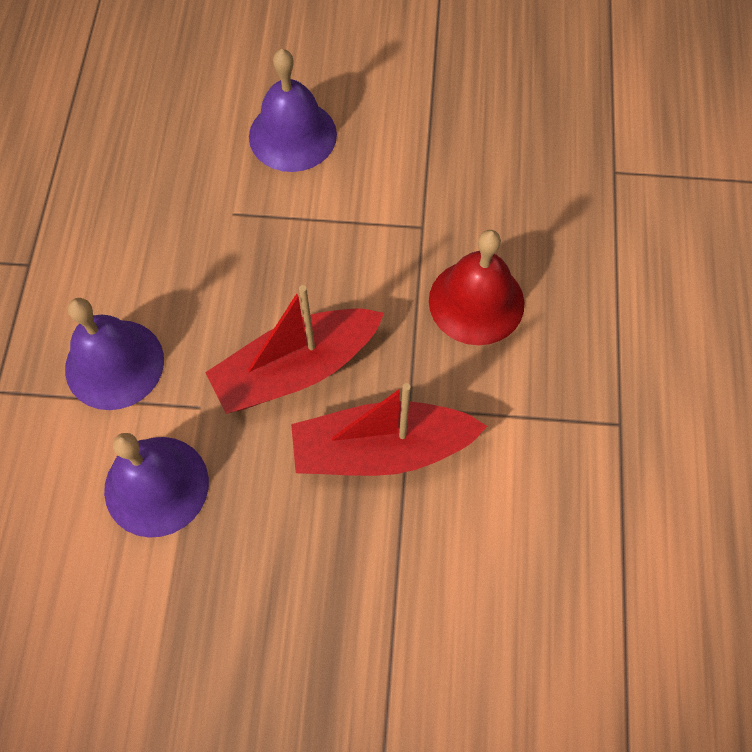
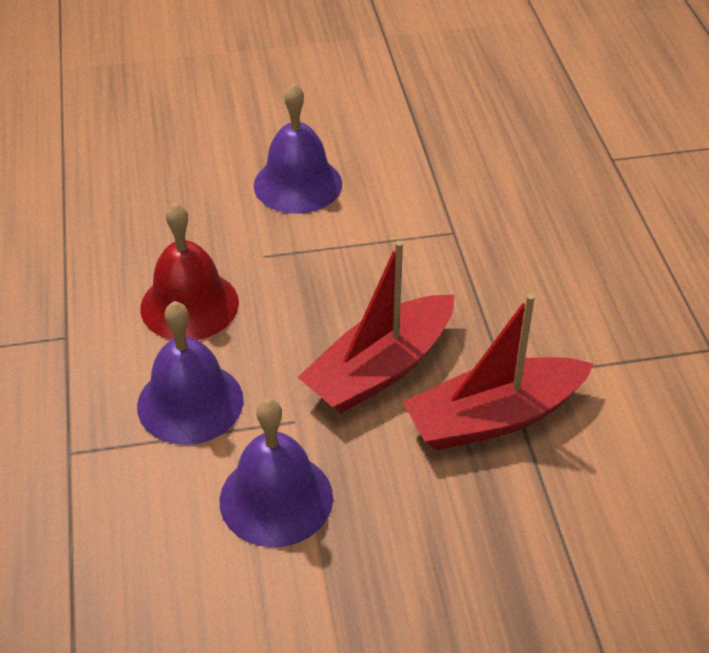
camera: 15 degrees left, 20 degrees down
(476, 302) = (532, 280): red bell -> red bell (189, 305)

